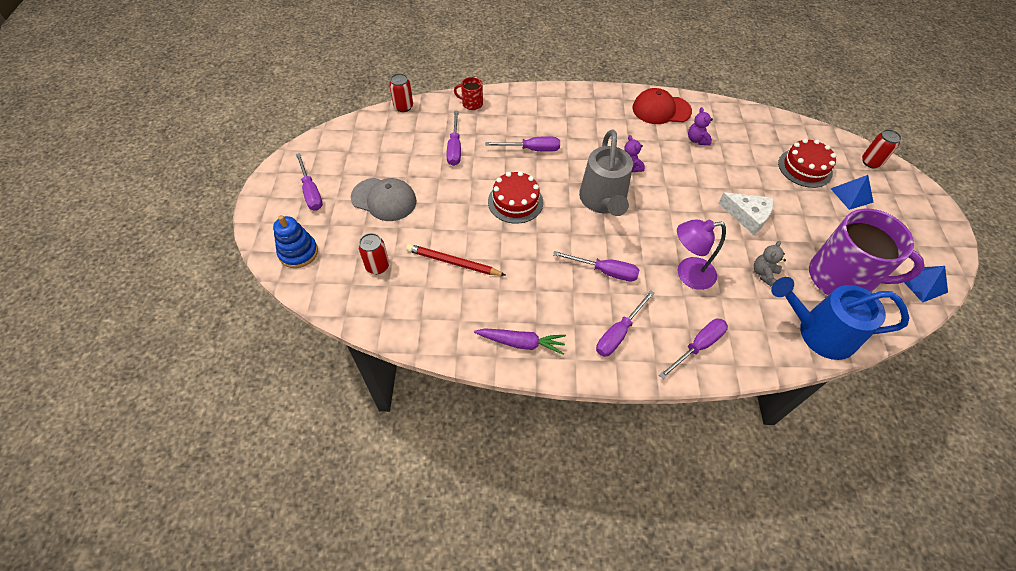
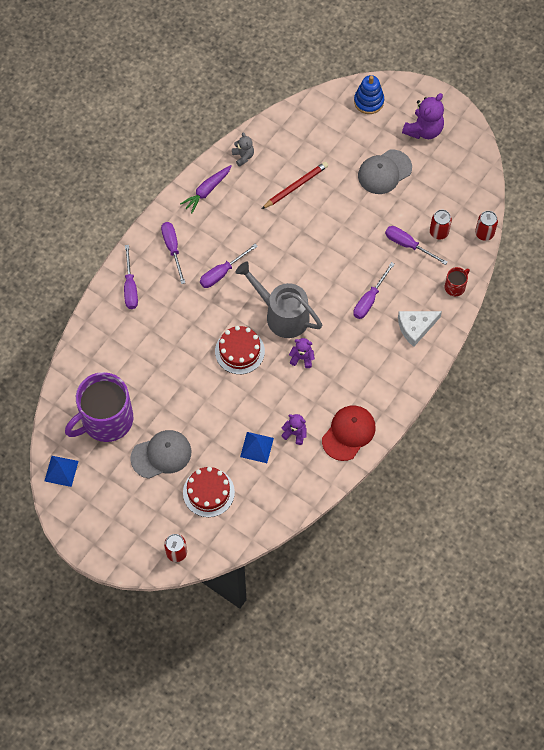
camera: 125 degrees right, 10 degrees up
(311, 192) = (423, 130): purple screwdriver -> purple teddy bear
(377, 266) = (324, 141): red can -> red can (439, 232)
(515, 201) = (323, 255): red cake -> red cake (239, 351)
(688, 274) = (182, 323): purple lamp -> none
(747, 216) = (197, 405): white cheese -> white cheese (415, 327)
(763, 273) = (147, 372): grey teddy bear -> grey teddy bear (243, 156)
(817, 216) = (161, 455): none -> grey cap
(818, 332) = (84, 366): blue watering can -> none
(851, 195) = (159, 501): blue pyramid -> blue pyramid (256, 447)

